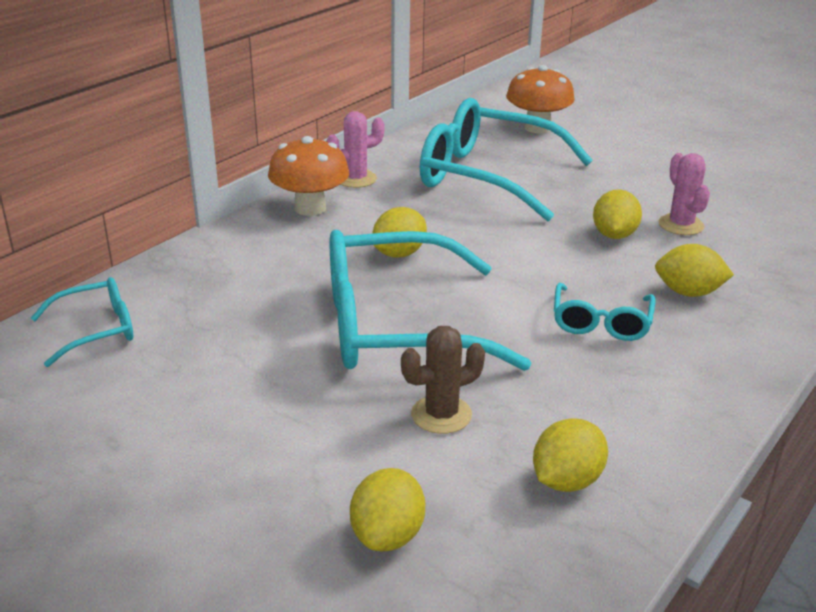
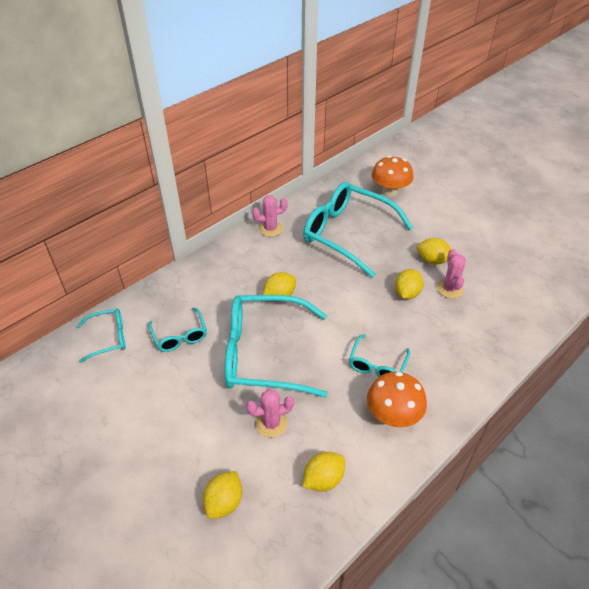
camera: 10 degrees right, 15 degrees up
(233, 316) = (180, 336): none -> turquoise glasses
(310, 208) = (239, 252): orange mushroom -> orange mushroom (393, 415)
(441, 415) = (271, 423): brown cactus -> pink cactus
(688, 292) = (435, 346): yellow lemon -> yellow lemon (432, 260)

